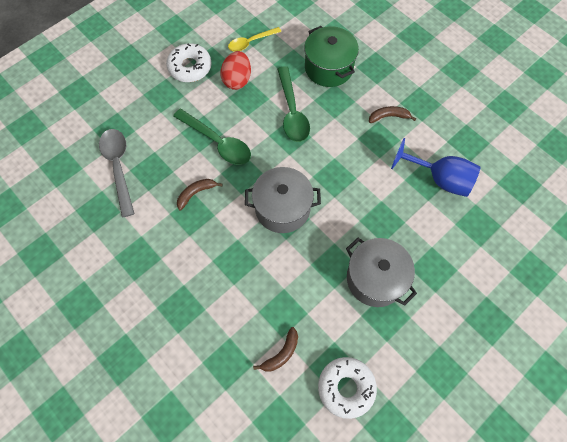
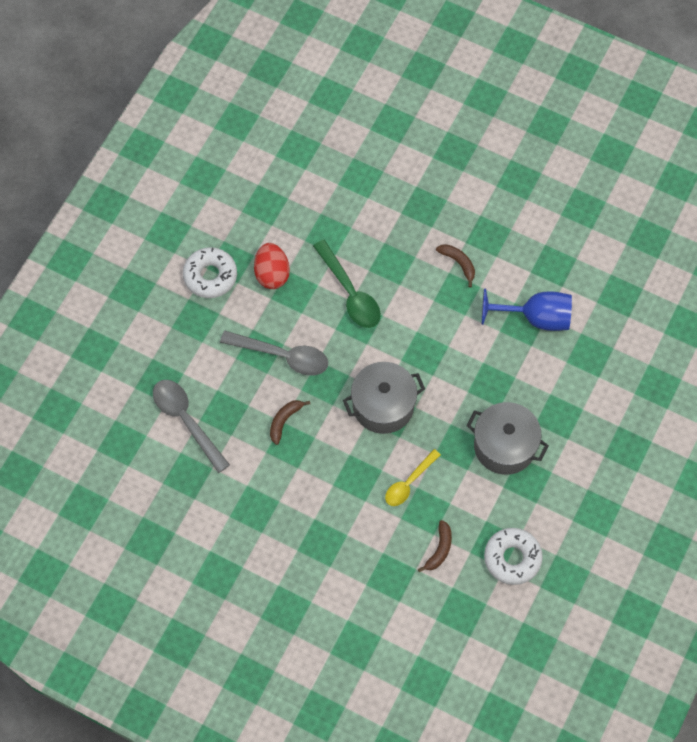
camera: 20 degrees left, 0 degrees up
(217, 142) = (282, 356): green spoon -> grey spoon
(251, 42) = (267, 221): yellow spoon -> yellow spoon (409, 483)
(328, 68) = (370, 225): green pot -> none
(388, 117) = (458, 263): brown banana -> brown banana turned 75 degrees clockwise

